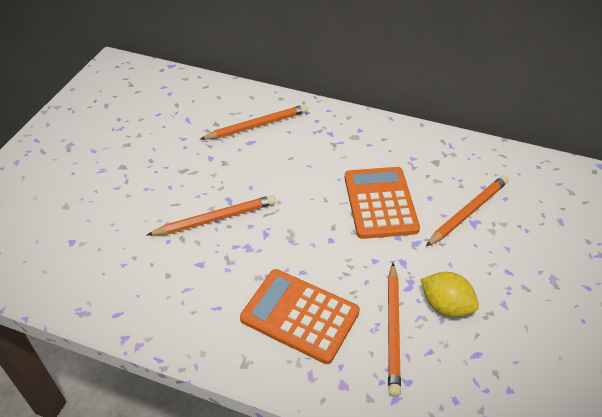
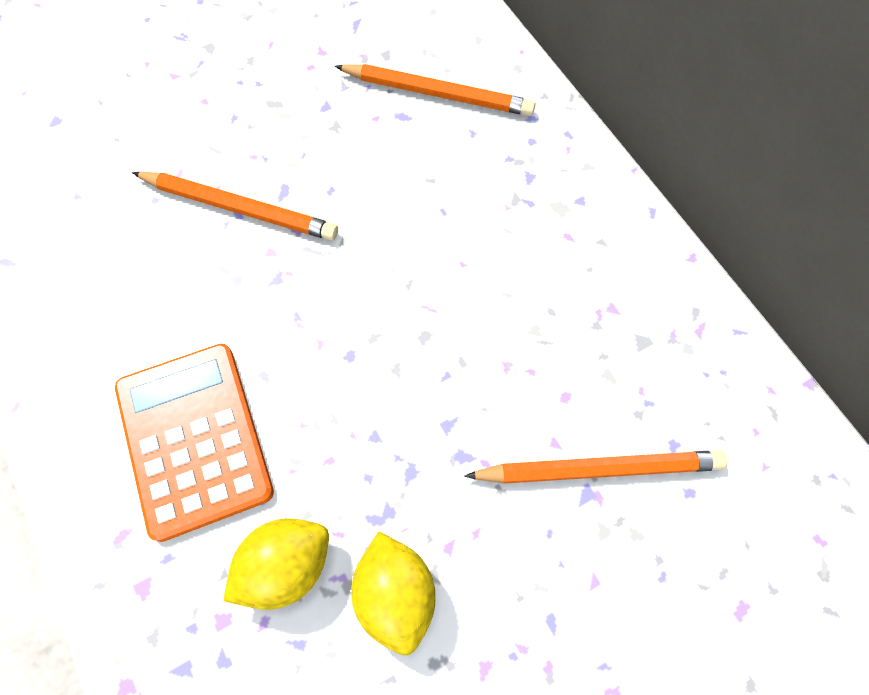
camera: 40 degrees right, 20 degrees up
(380, 203) = (480, 349): orange calculator -> none
(393, 330) = (286, 566): orange pencil -> yellow lemon

